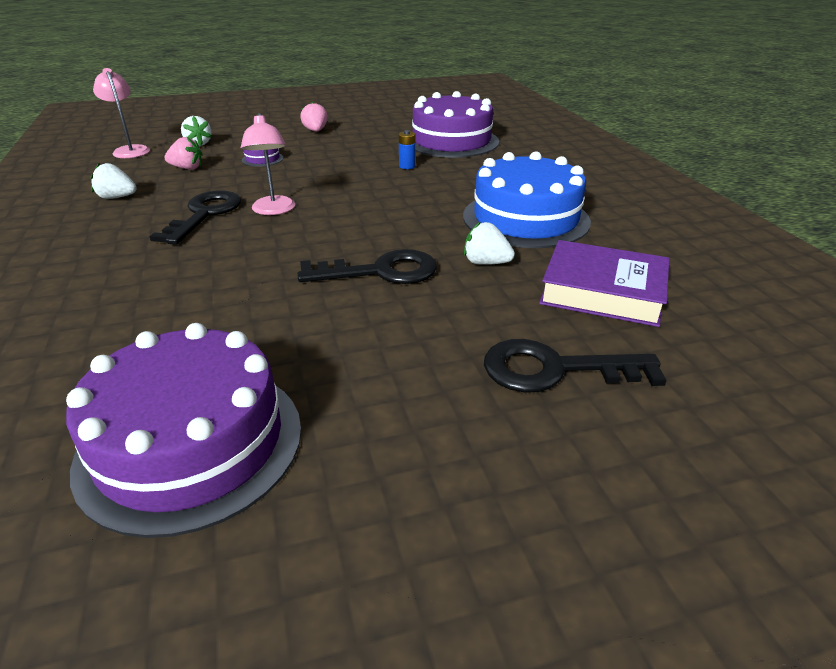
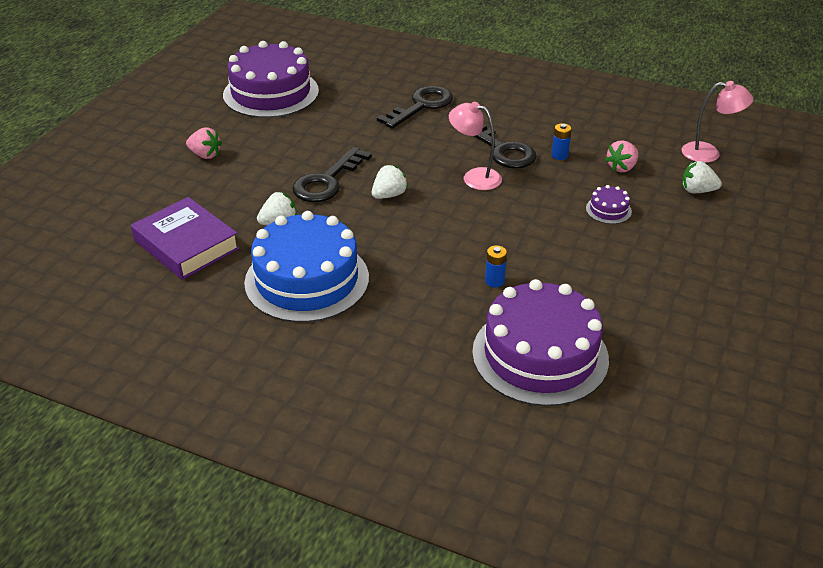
camera: 130 degrees right, 5 degrees up
(117, 197) = (580, 126): white strawberry -> white strawberry (389, 195)
(190, 191) = (559, 155): none -> blue battery
(315, 131) = (679, 274): pink strawberry -> pink strawberry (205, 155)
(555, 370) = (169, 186): black key -> black key (421, 106)
(602, 291) = (186, 245): purple book -> purple book turned 75 degrees clockwise

